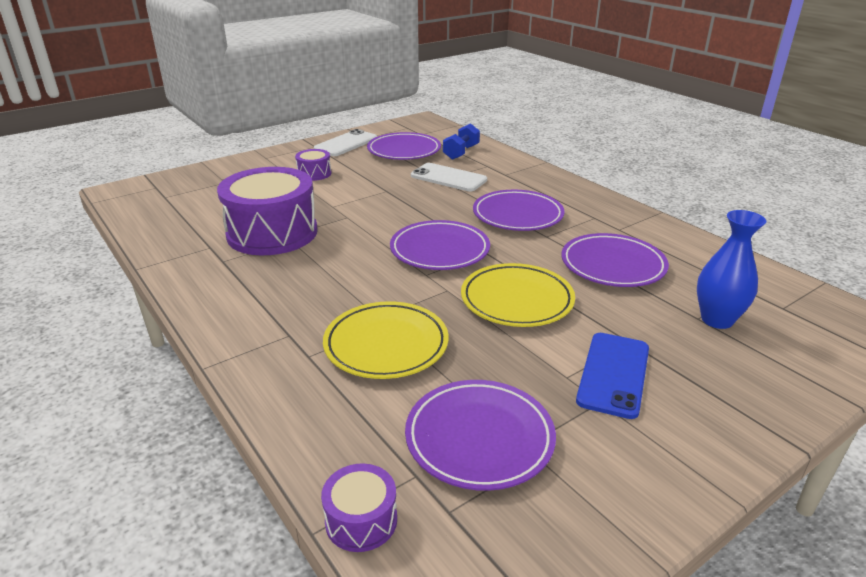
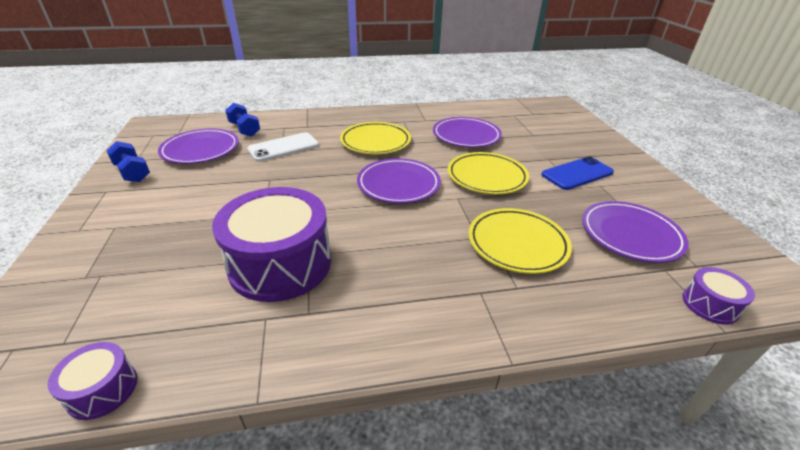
camera: 65 degrees left, 5 degrees up
(314, 173) = (176, 207): purple drum -> purple drum (102, 390)
(346, 144) = (133, 173): white phone -> blue dumbbell
(517, 215) = (375, 142): purple plate -> yellow plate
(613, 374) = (577, 174): blue phone -> blue phone turned 75 degrees counterclockwise
(717, 320) = (537, 131): blue vase -> none

